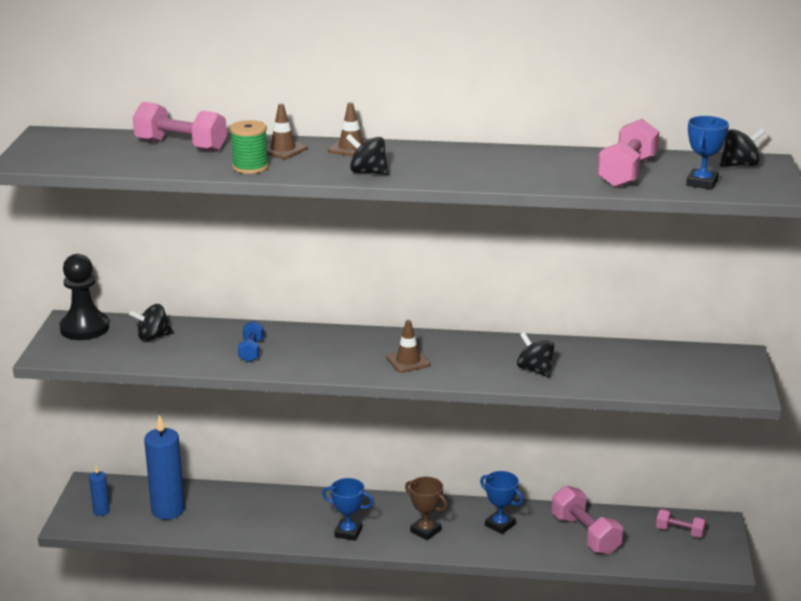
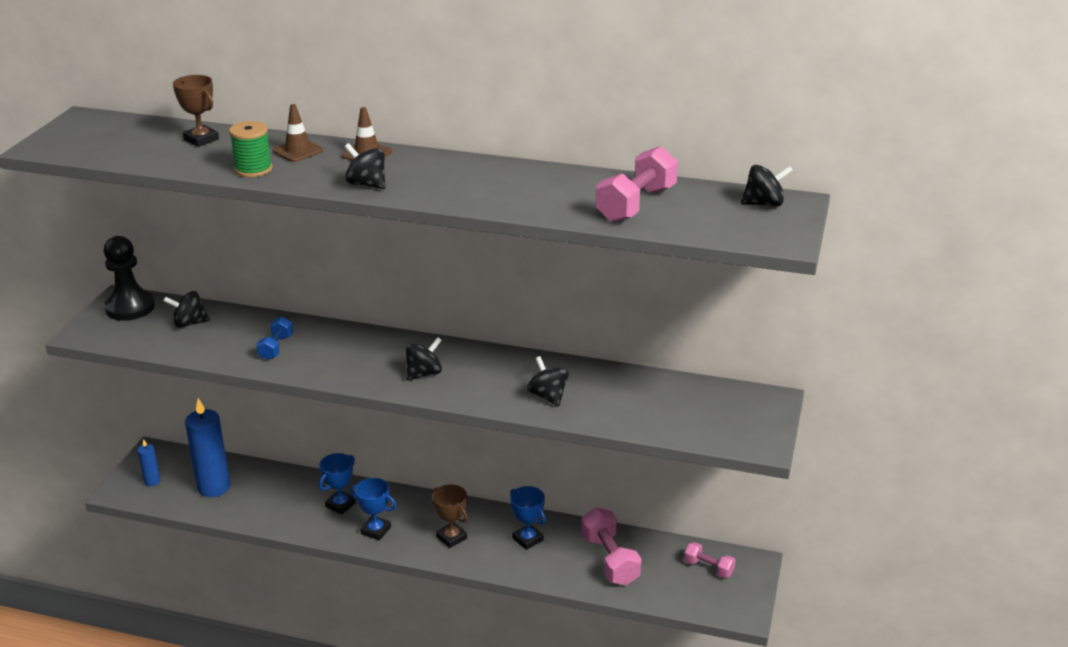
camera: 10 degrees right, 5 degrees up
(181, 146) = (201, 139): pink dumbbell -> brown trophy
(408, 361) = (424, 374): brown traffic cone -> black spinning top
(702, 183) = (710, 223): blue trophy -> blue trophy (340, 505)

